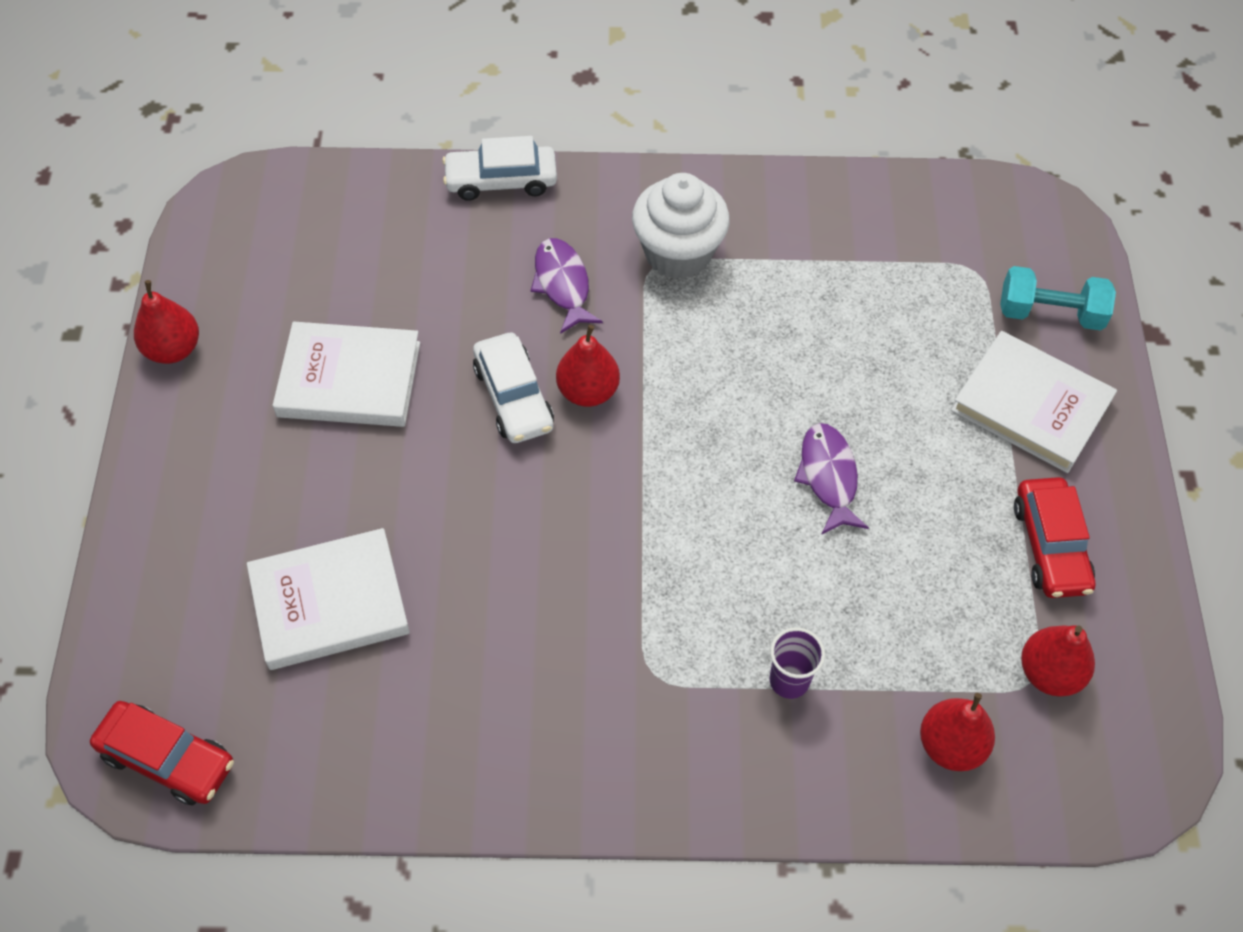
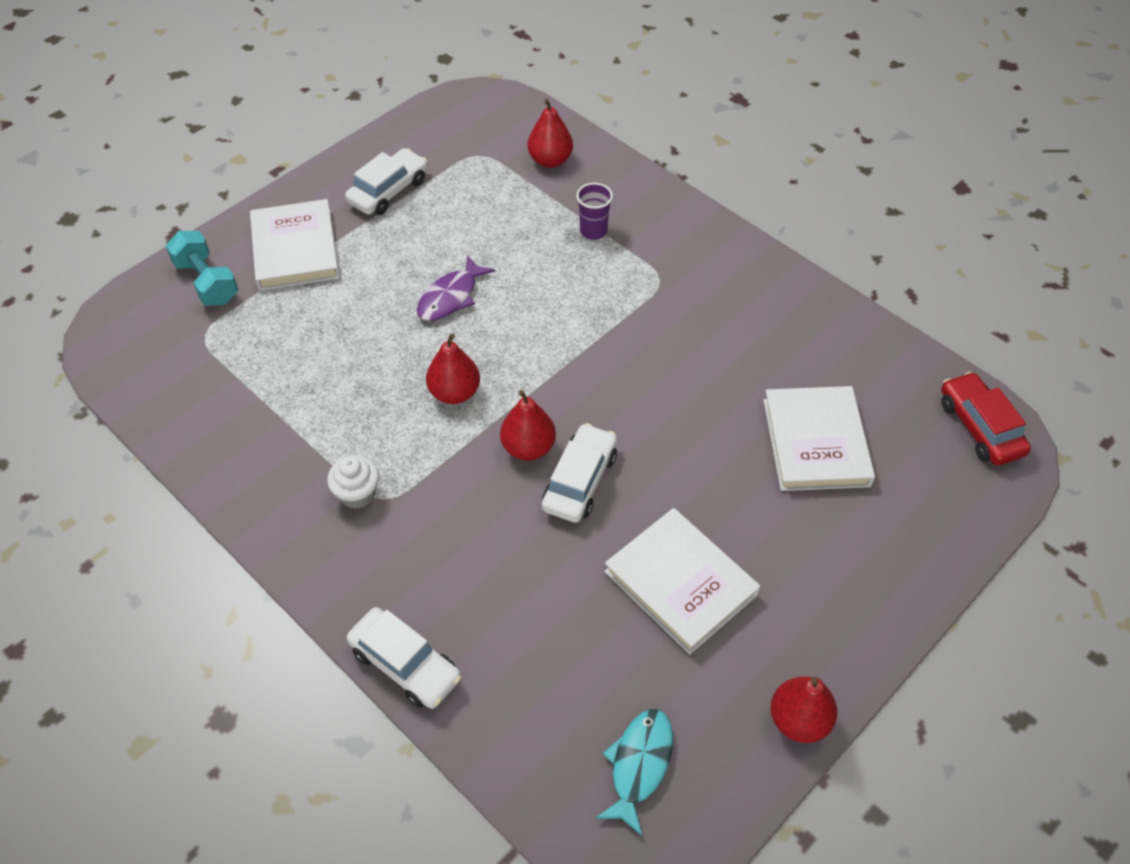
camera: 135 degrees left, 5 degrees down
(273, 240) = (639, 765): none -> turquoise fish
(329, 603) = (816, 442): white book -> white book turned 60 degrees clockwise
(562, 284) = (460, 535): purple fish -> none
(678, 253) = (357, 494): white cupcake -> white cupcake, size x0.56
(1049, 673) = (467, 152): red pear -> red pear (454, 393)
(1050, 546) = (388, 191): red car -> white car

